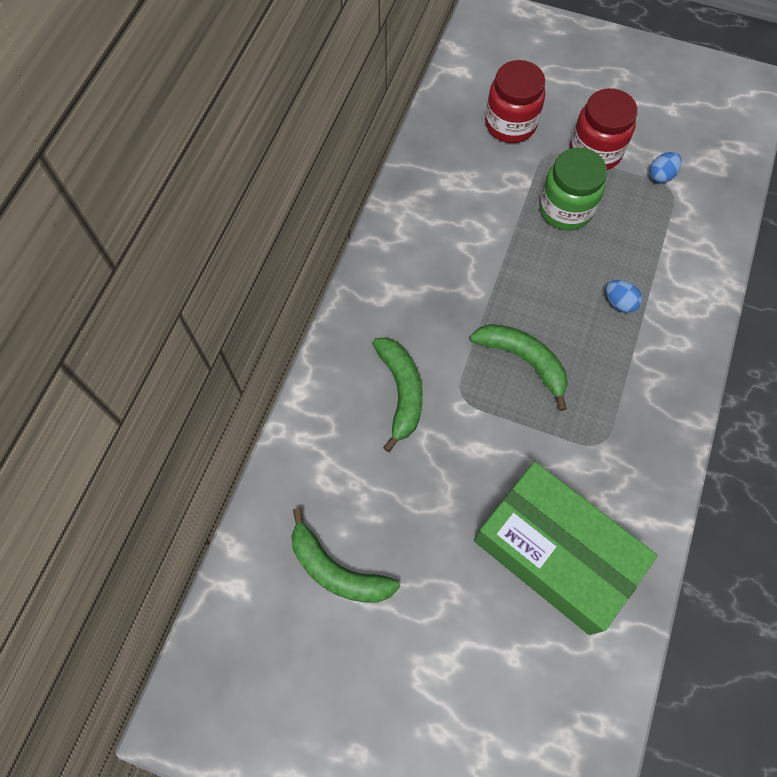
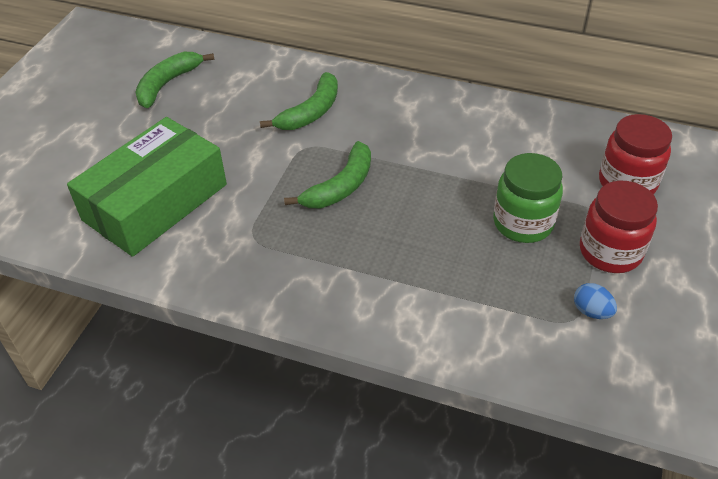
camera: 90 degrees right, 20 degrees down
(401, 392) = (311, 112): green banana -> green banana turned 45 degrees counterclockwise
(619, 303) = (409, 261): blue egg -> none

